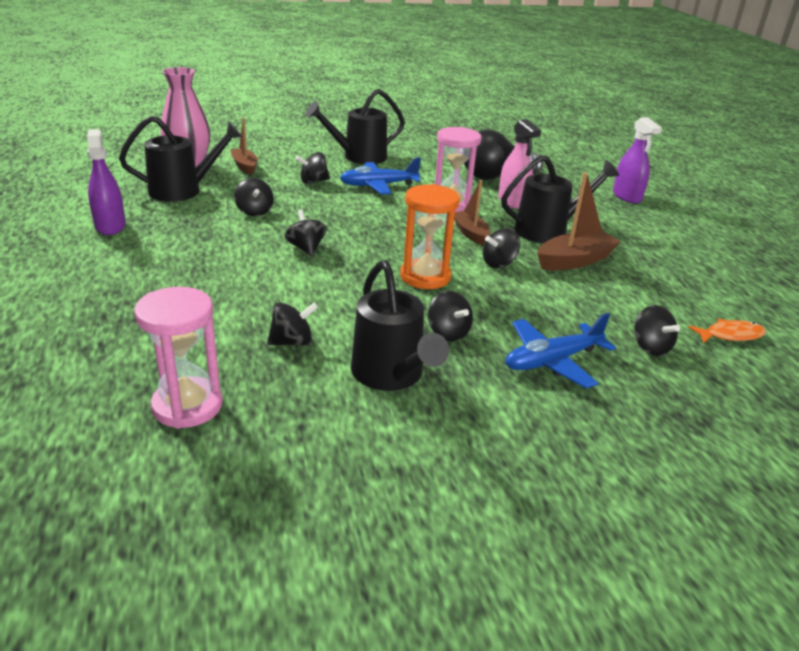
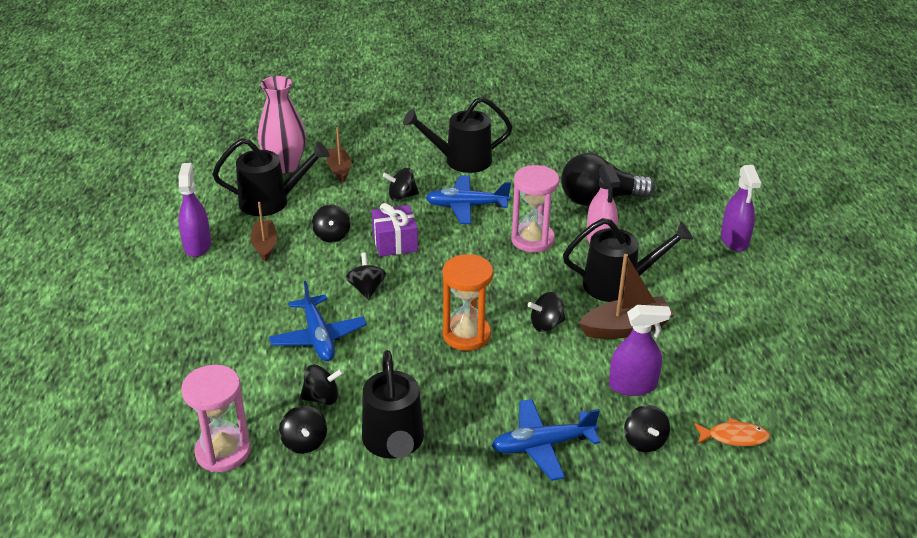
camera: 15 degrees right, 5 degrees up
(269, 290) = (318, 337): none -> blue plane
(320, 213) = (395, 242): none -> purple gift
(448, 333) = (461, 403): black spinning top -> black spinning top (304, 442)
(470, 233) = (535, 282): brown boat -> brown boat (265, 245)
(609, 303) = (632, 385): none -> purple spray bottle

